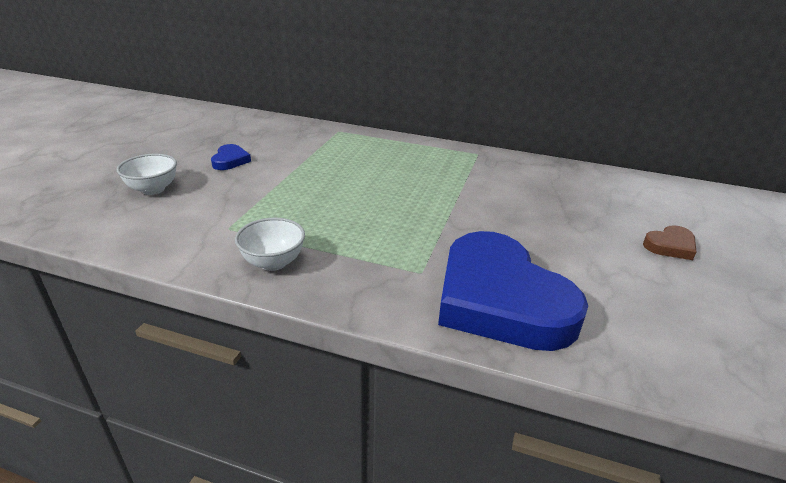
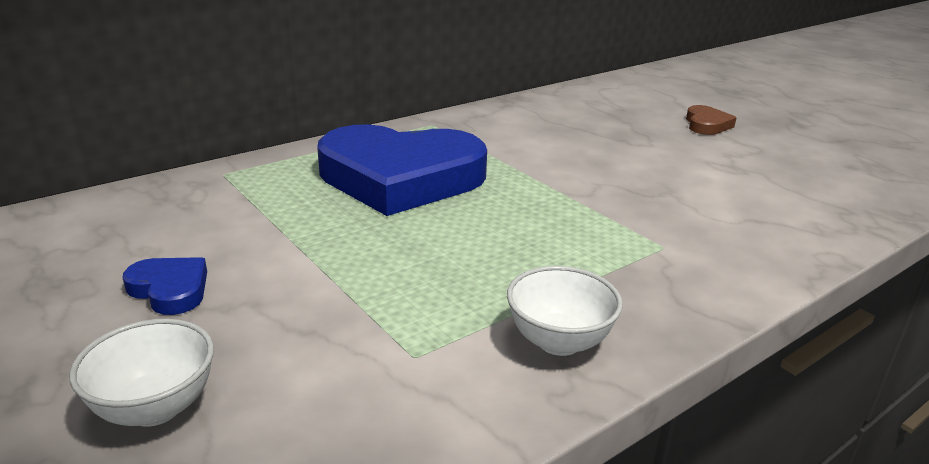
camera: 55 degrees left, 5 degrees down
(500, 299) = (745, 225): blue heart -> blue heart (400, 178)

